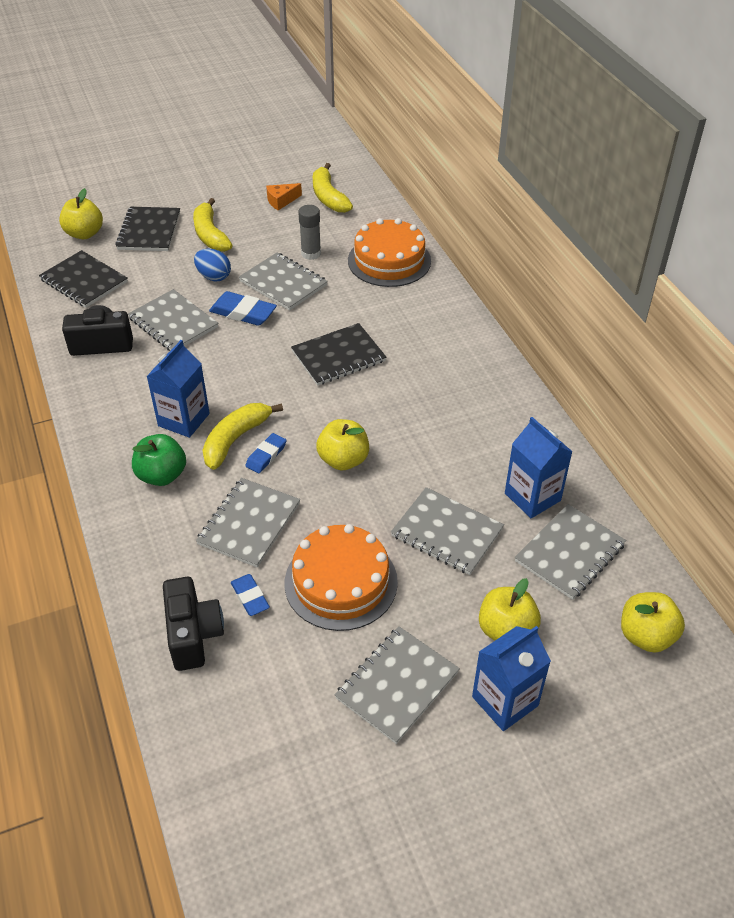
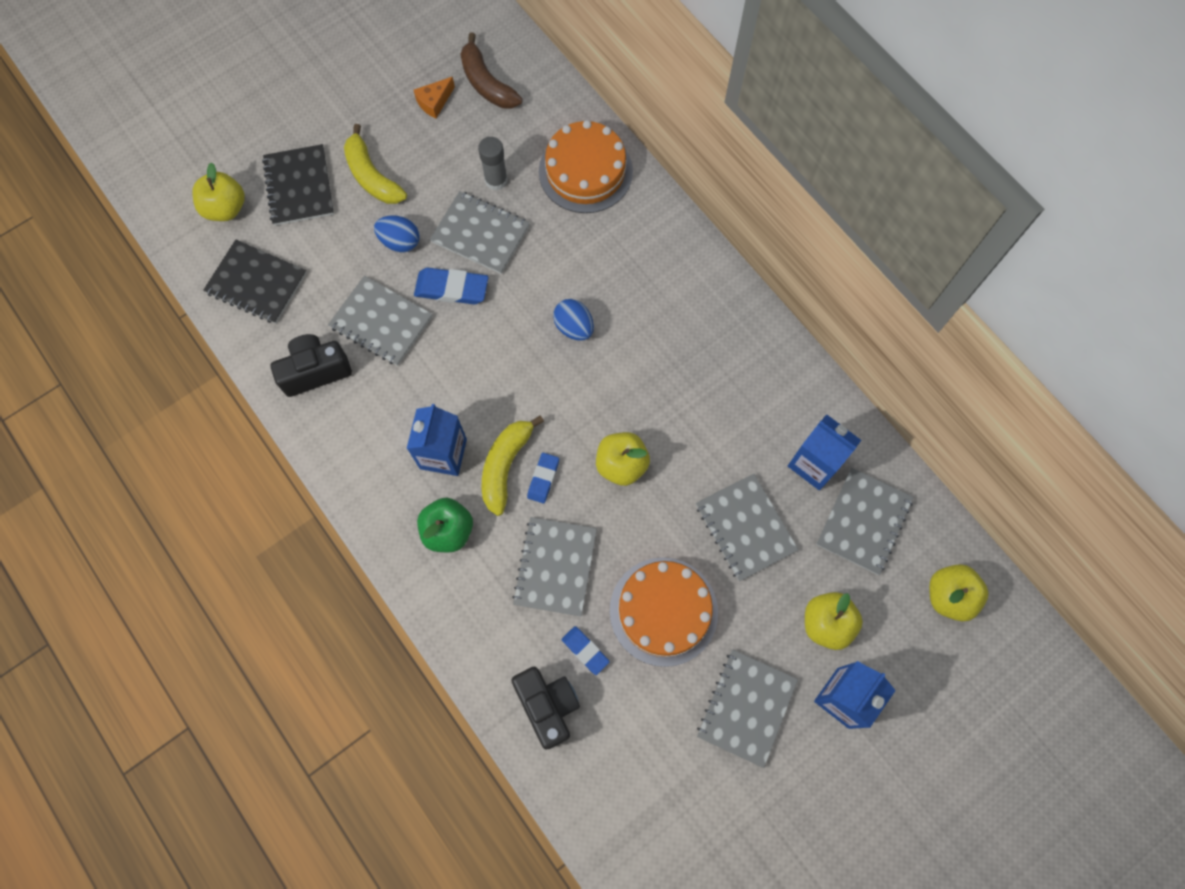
camera: 15 degrees left, 25 degrees up
(328, 197) = (487, 83): yellow banana -> brown banana
(338, 356) = (574, 327): black notebook -> blue egg
(447, 532) = (745, 528): grey notebook -> grey notebook turned 45 degrees clockwise

